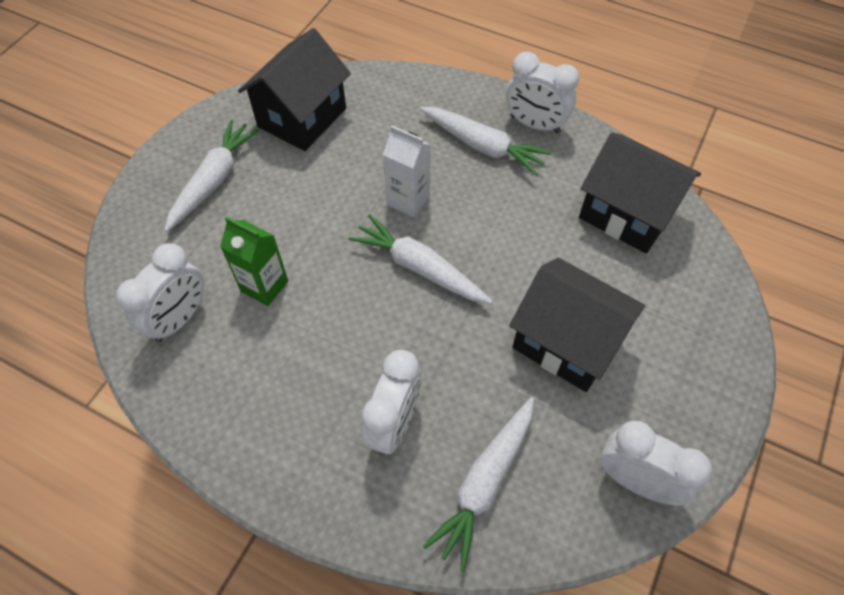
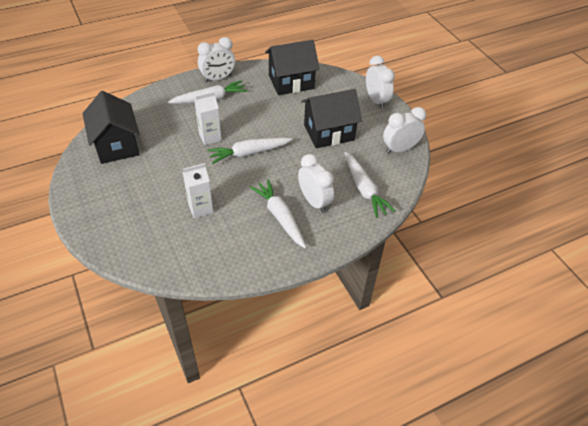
camera: 55 degrees left, 10 degrees down
(179, 319) = (184, 249): white clock -> white clock (376, 100)
(214, 180) = (114, 196): white carrot -> white carrot (280, 217)
(264, 286) = (200, 208): green carton -> white carton

